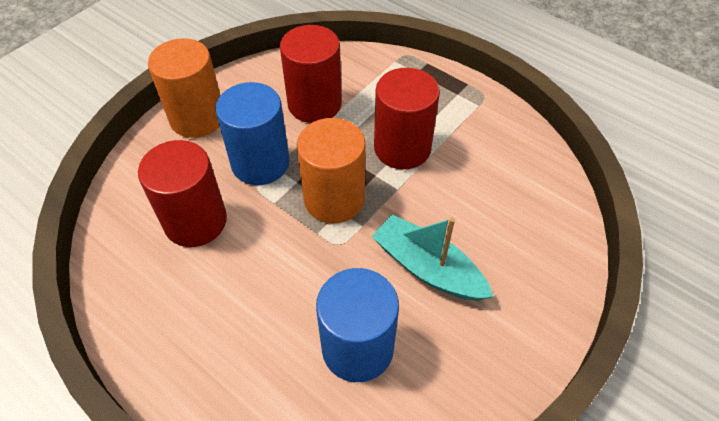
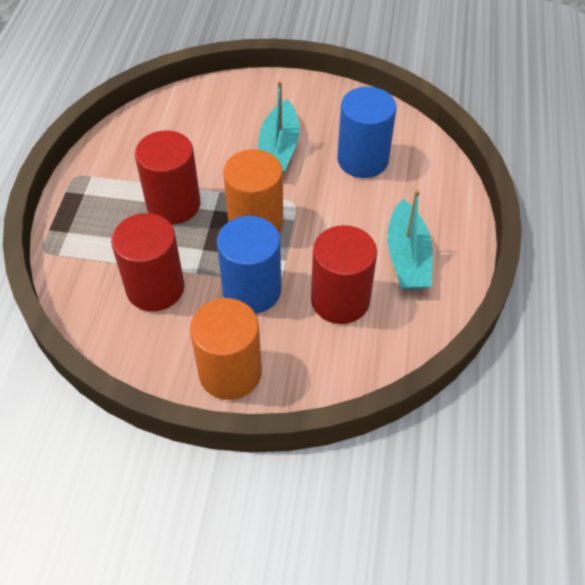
camera: 120 degrees left, 0 degrees up
(192, 308) = (407, 257): none -> turquoise boat

